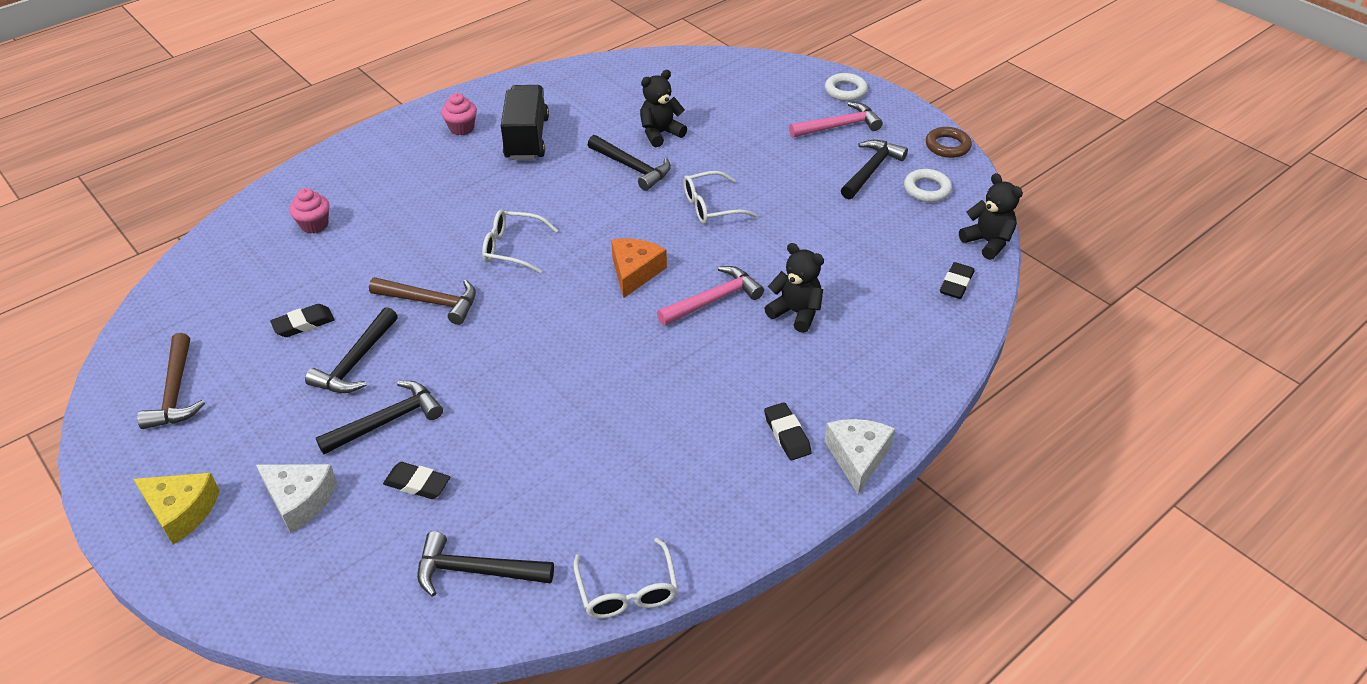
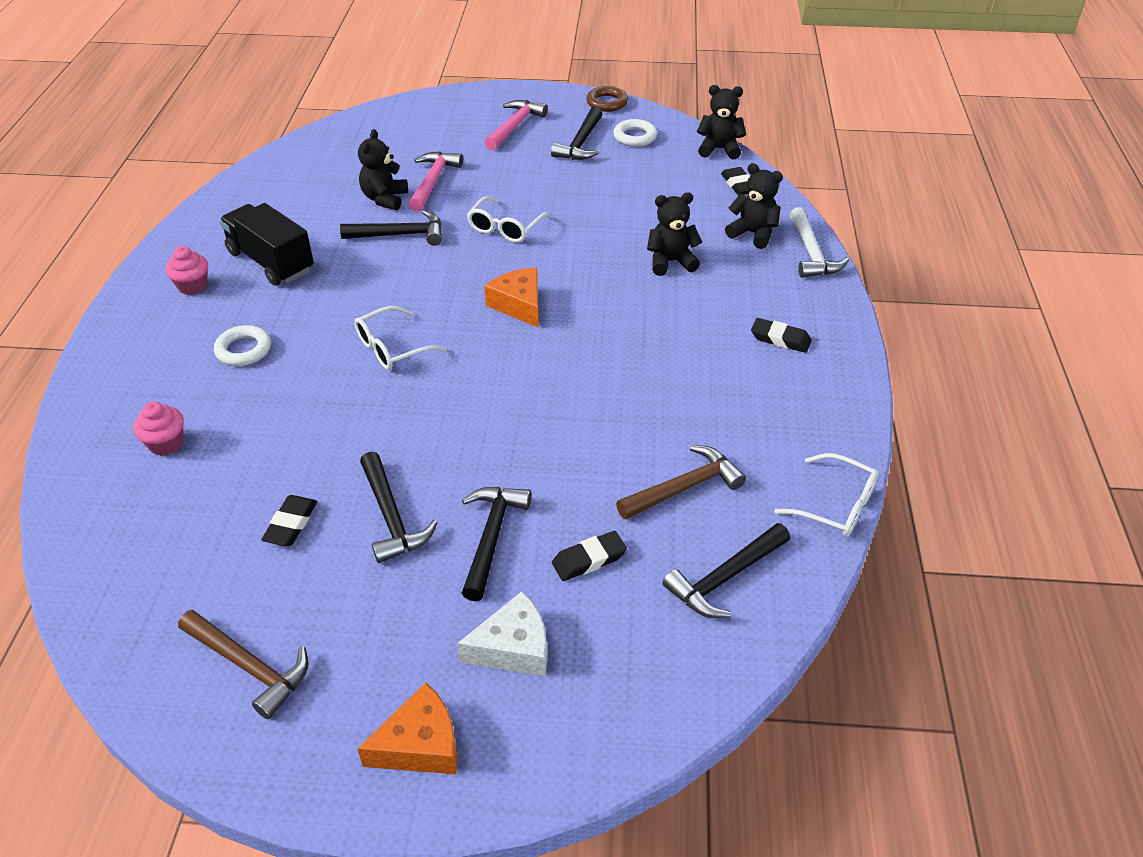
camera: 45 degrees left, 0 degrees up
(181, 511) = (420, 745): yellow cheese -> orange cheese
(431, 302) = (386, 429): brown hammer -> brown hammer (684, 487)
(714, 300) = (604, 288): pink hammer -> pink hammer (433, 181)
(845, 91) = (483, 100): white ring -> white ring (244, 350)
(857, 457) = (839, 323): white cheese -> none
(871, 170) = (580, 143): black hammer -> black hammer turned 150 degrees counterclockwise
(902, 334) = (753, 234): none -> black teddy bear
(928, 384) = (811, 253): none -> white hammer

